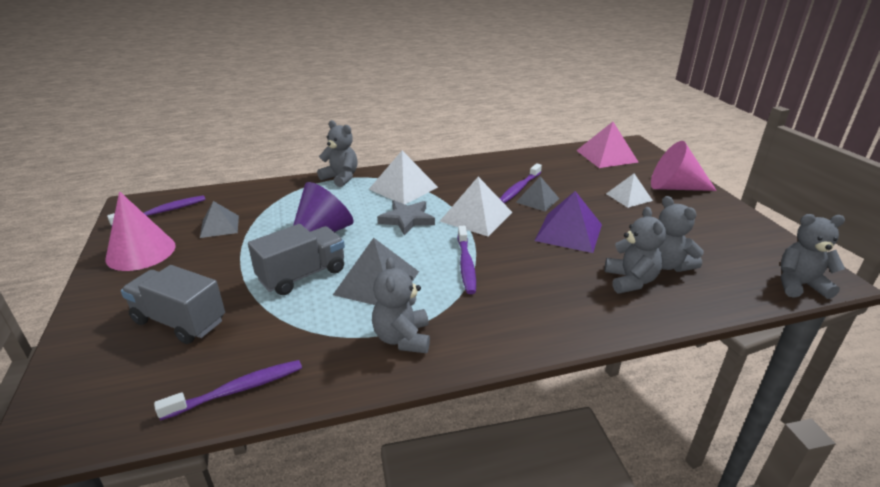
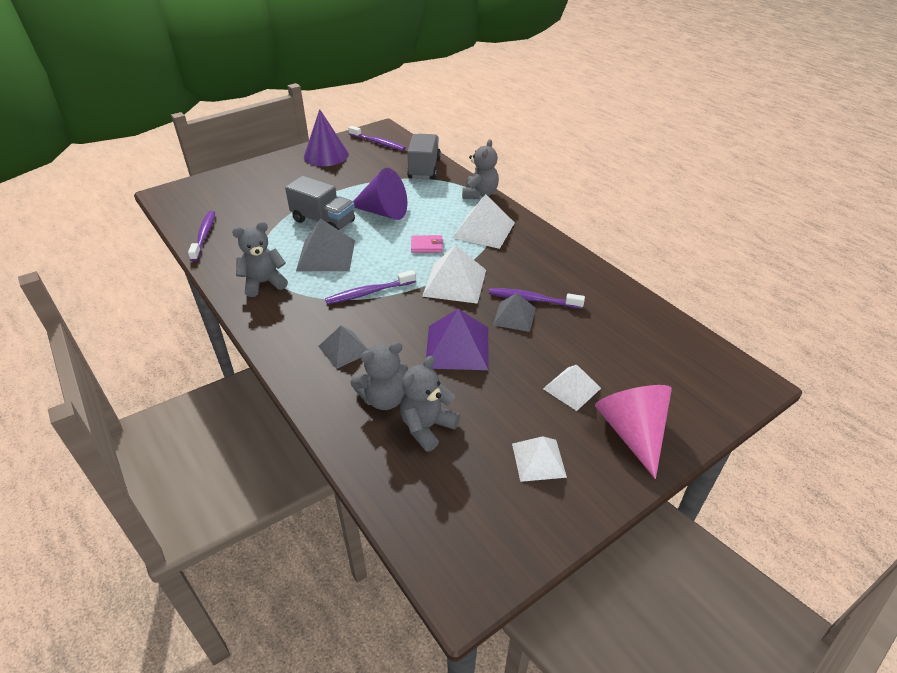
camera: 70 degrees right, 10 degrees up
(141, 252) = (326, 155): pink cone -> purple cone
(179, 321) = (259, 195): grey truck -> grey truck (424, 169)
(219, 226) = (371, 169): grey pyramid -> grey pyramid (344, 349)
(237, 390) = (204, 236): purple toothbrush -> purple toothbrush turned 135 degrees counterclockwise
(407, 219) = (426, 246): grey star -> pink wallet
(606, 156) = (683, 359): pink pyramid -> none
(702, 224) = (538, 460): none -> white pyramid
(799, 285) = (433, 550): grey teddy bear -> none

